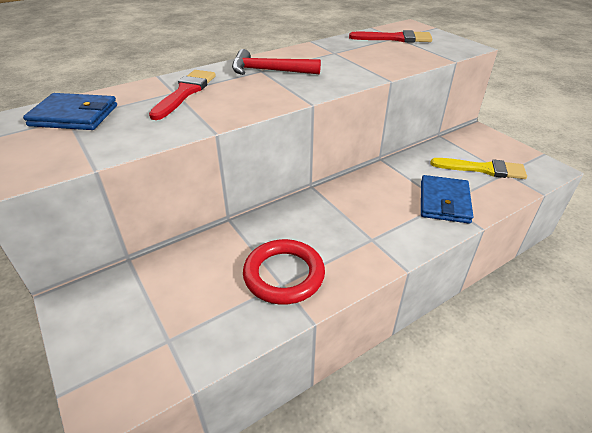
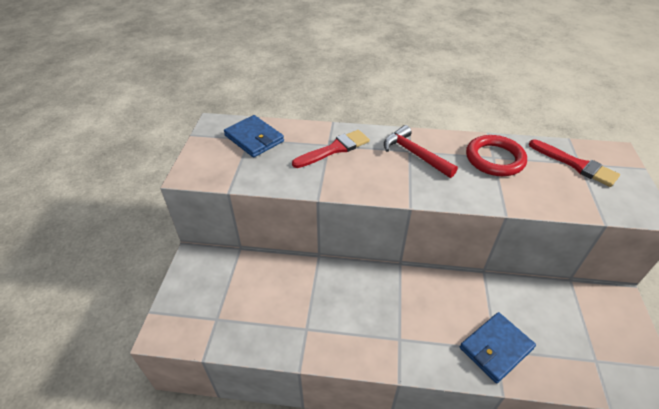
camera: 40 degrees right, 5 degrees up
(284, 275) = (313, 323): red ring -> red ring (494, 159)
(483, 169) = (574, 342): yellow brush -> none

